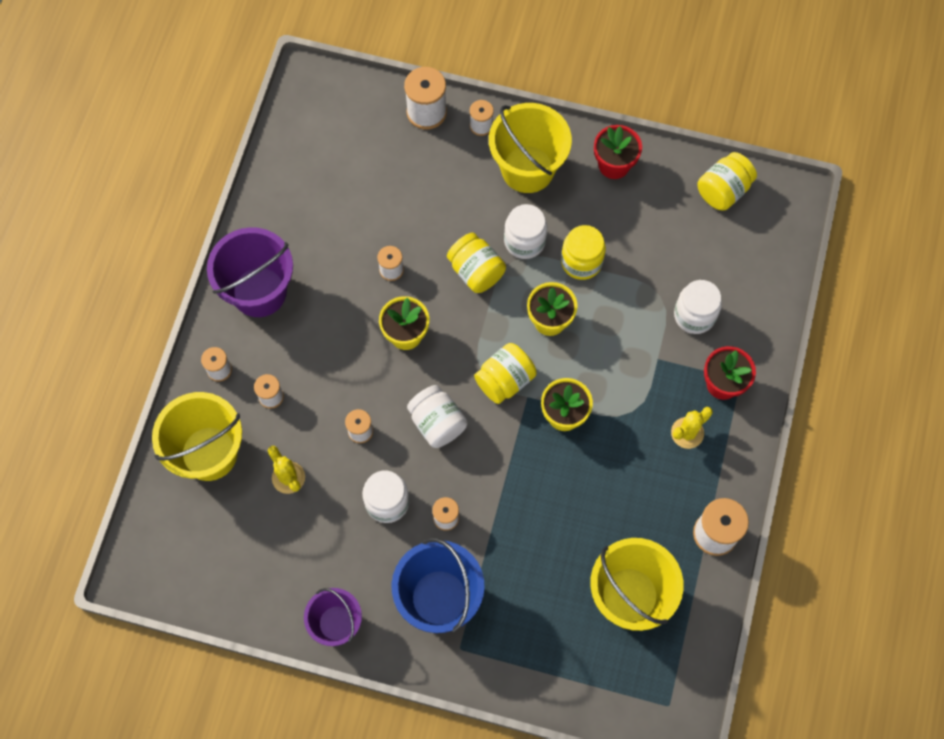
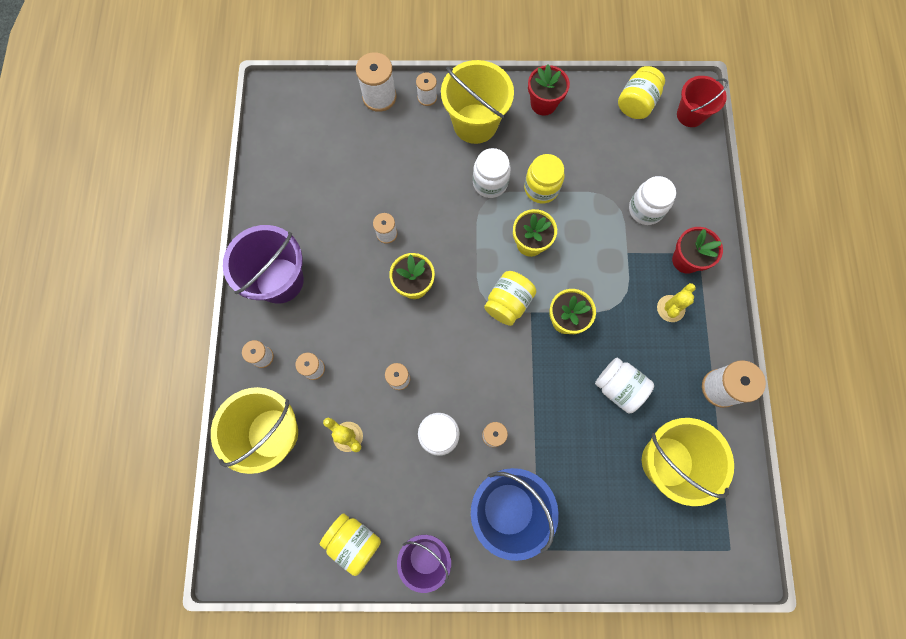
camera: 15 degrees left, 5 degrees up
(437, 423) = (462, 354): white jar -> white jar (618, 388)
(476, 271) = (457, 217): yellow jar -> yellow jar (354, 541)
(783, 219) = (690, 114): none -> red bucket

